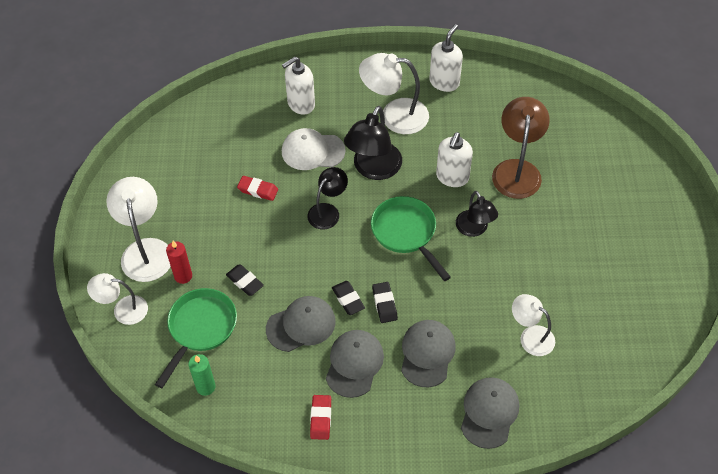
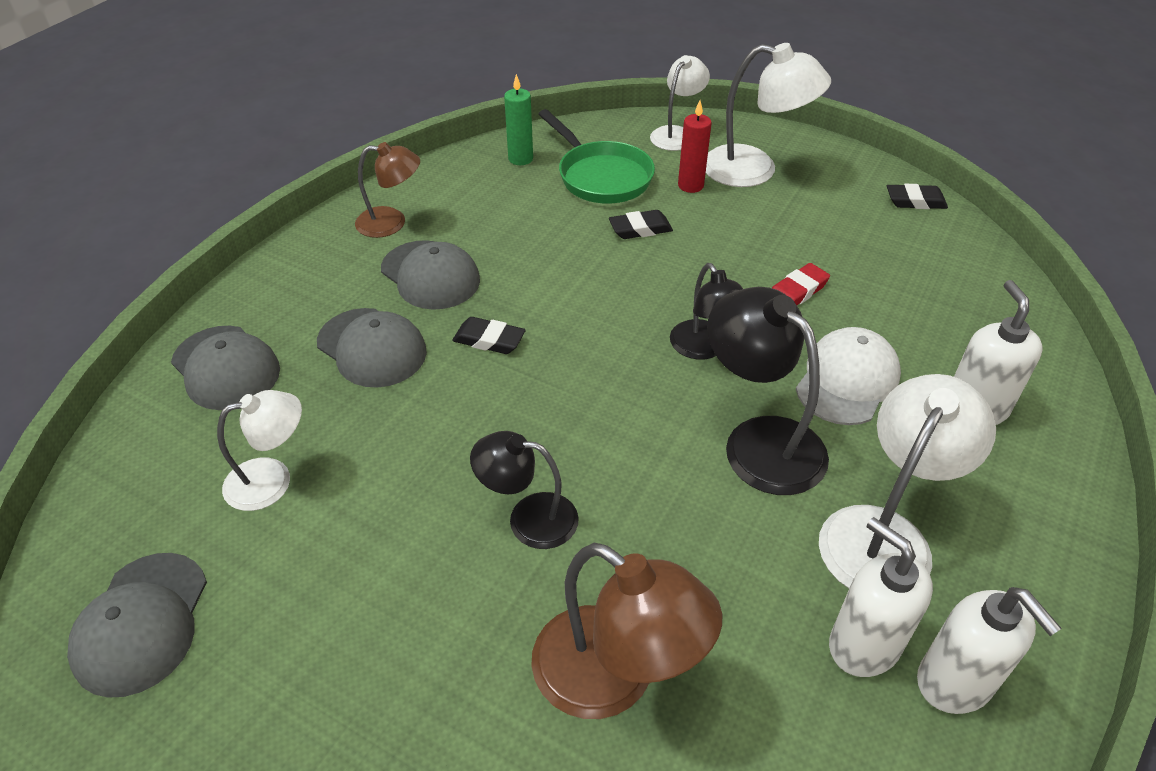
camera: 120 degrees right, 10 degrees down
(301, 325) = (531, 252): grey cap -> grey cap (141, 623)
(321, 418) = (391, 223): red eraser -> brown lamp
(348, 299) = (530, 307): black eraser -> black eraser (915, 201)
(406, 233) = (593, 421): green pan -> none
(452, 177) = (669, 548): white soap dispenser -> white soap dispenser (863, 645)

